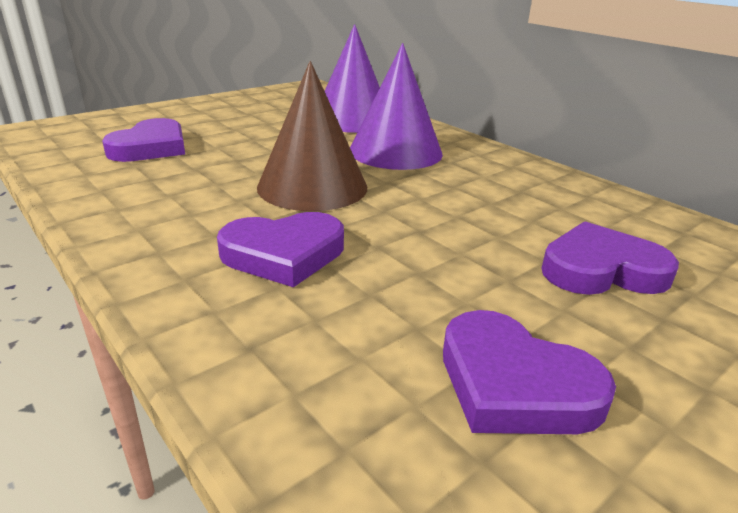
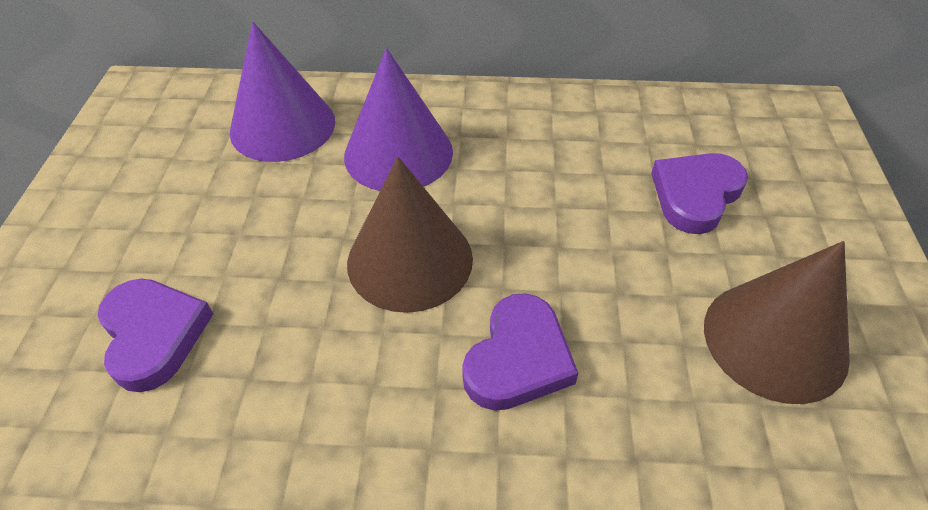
camera: 45 degrees left, 20 degrees up
(514, 384) = (775, 340): purple heart -> brown cone

